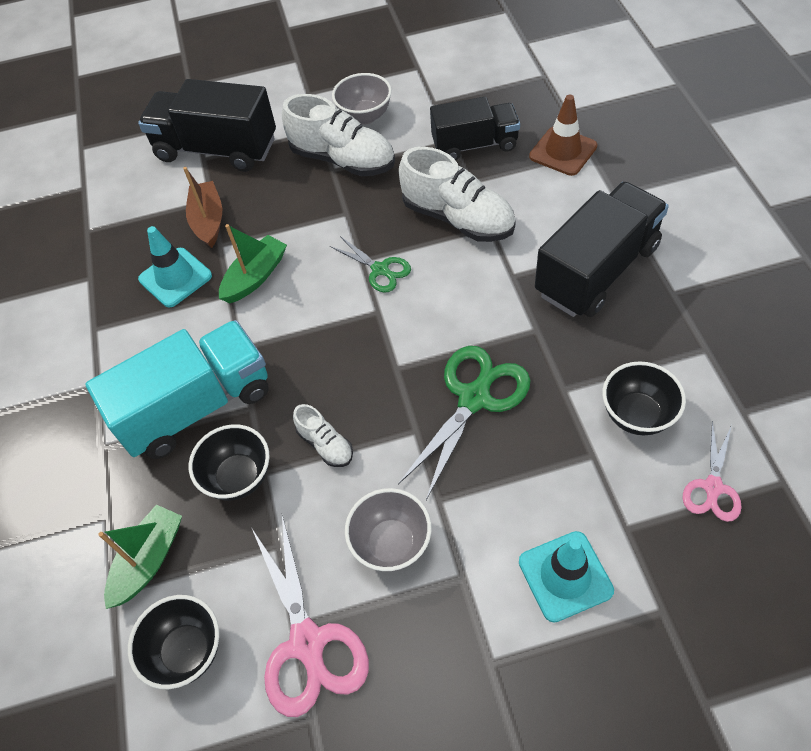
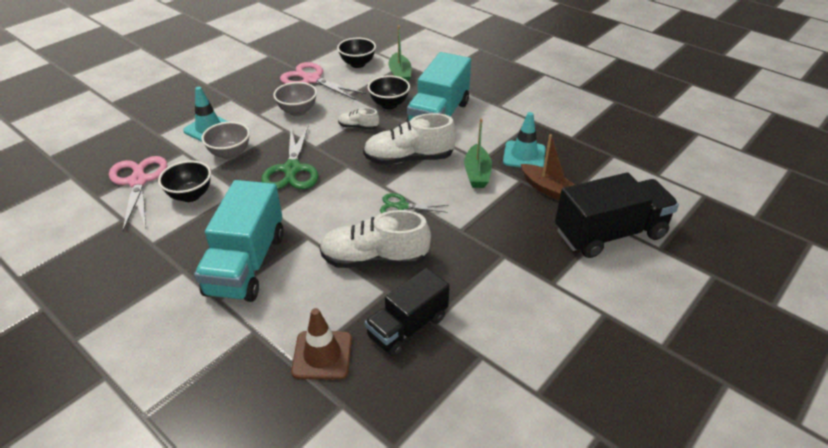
camera: 140 degrees right, 15 degrees down
(343, 160) = (505, 266): white shoe -> white shoe (409, 159)
(365, 116) = (529, 313): grey bowl -> grey bowl (230, 154)
(597, 270) = (246, 264): black truck -> turquoise truck
(712, 487) = (138, 181): pink scissors -> pink scissors, size x1.73

